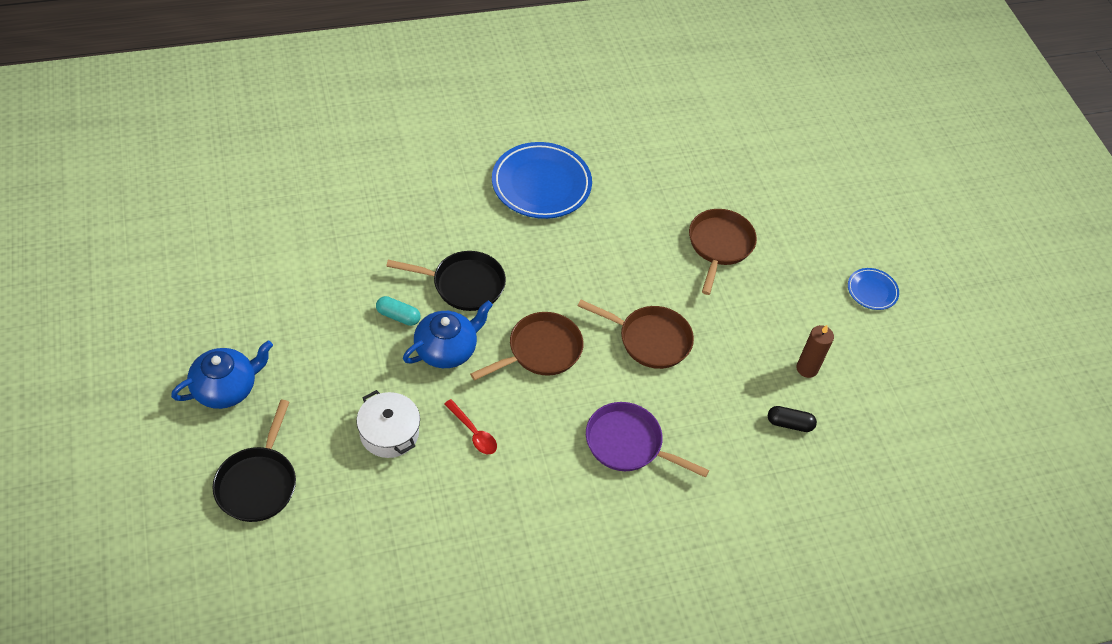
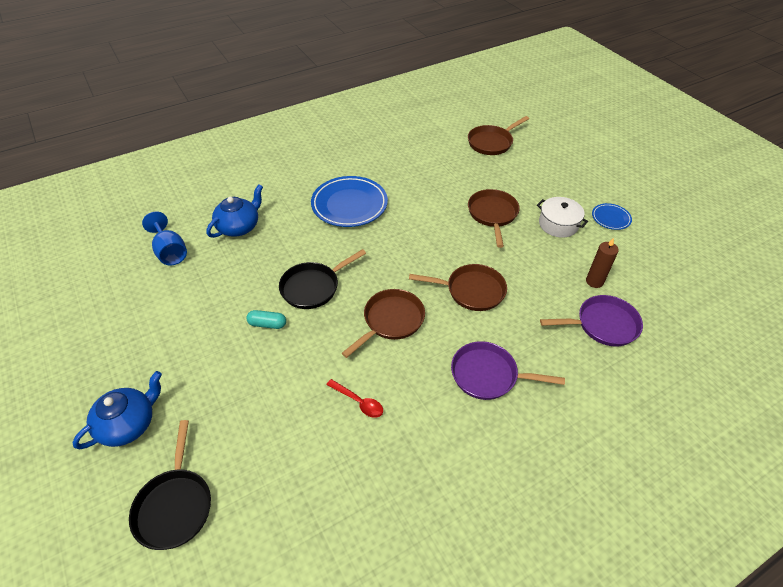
camera: 10 degrees left, 5 degrees down
(307, 194) = (170, 252): none -> blue goblet
(389, 433) = (286, 423): white pot -> white pot (558, 224)
(446, 349) = (315, 339): blue teapot -> blue teapot (239, 227)
(463, 284) = (313, 287): black pan -> black pan turned 150 degrees clockwise
(765, 137) = (492, 142): none -> brown pan
(789, 424) = (602, 325): black capsule -> purple pan

